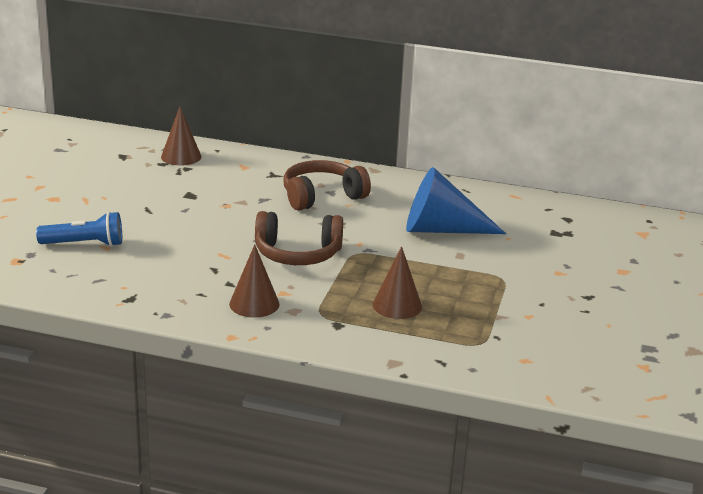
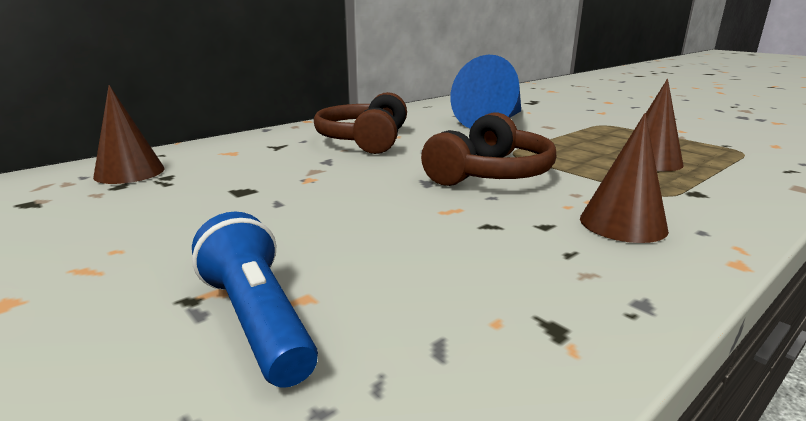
camera: 55 degrees left, 5 degrees down
(85, 244) = (257, 320): blue flashlight -> blue flashlight turned 60 degrees counterclockwise

